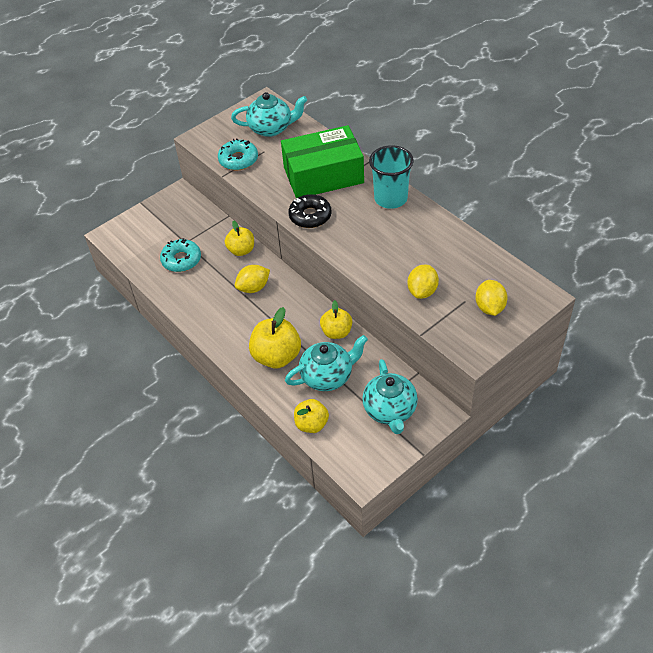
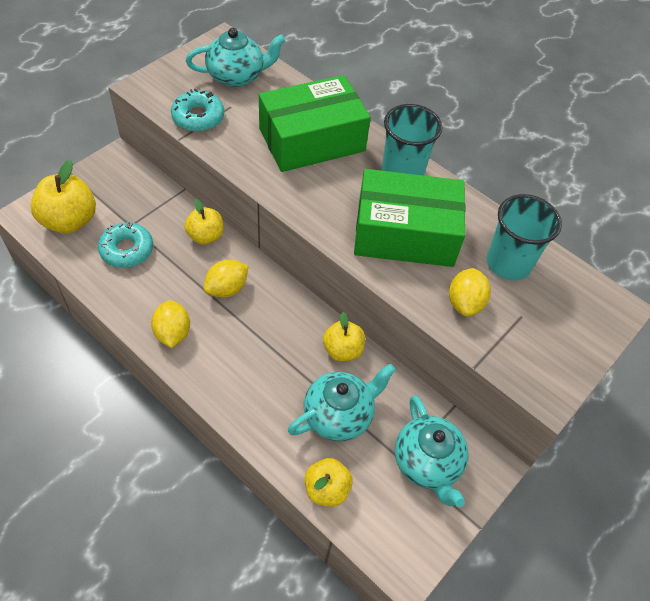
camera: 15 degrees left, 5 degrees up
(276, 356) = (268, 388): yellow apple -> yellow apple (69, 221)
(310, 216) = (302, 196): black donut -> none
(385, 243) = (405, 234): none -> green box
(462, 264) = (508, 263): none -> turquoise cup
(489, 307) = (555, 325): yellow lemon -> yellow lemon (172, 333)

